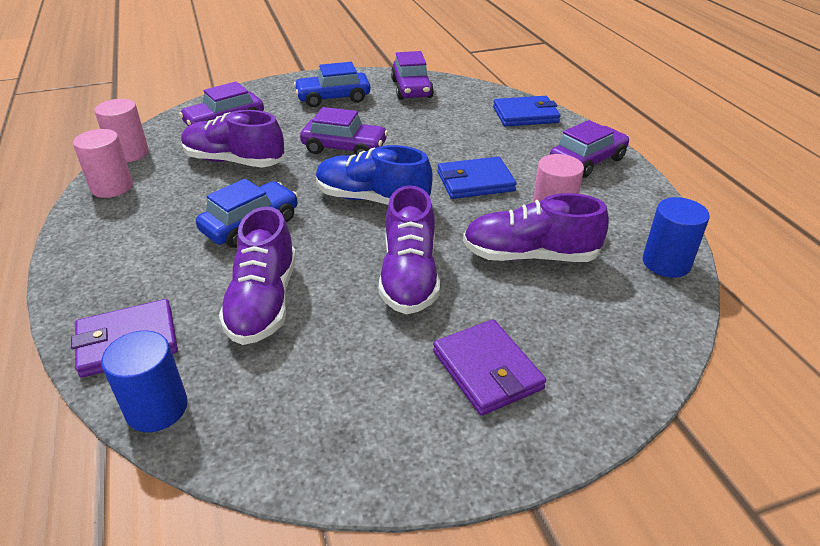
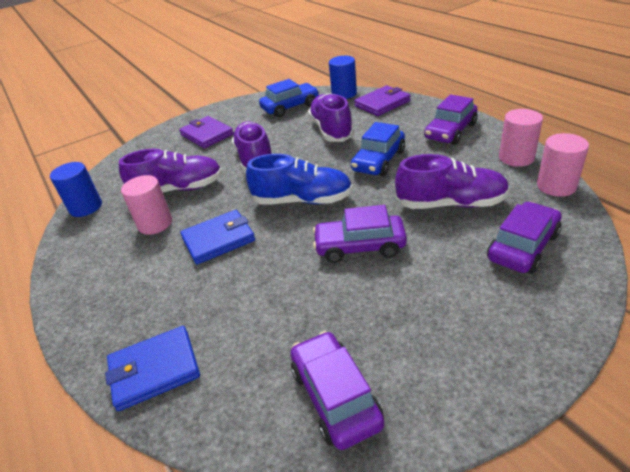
camera: 170 degrees right, 0 degrees up
(333, 98) = (438, 333): blue car -> blue car (290, 107)
(587, 161) = (102, 296): purple car -> purple car (450, 131)

